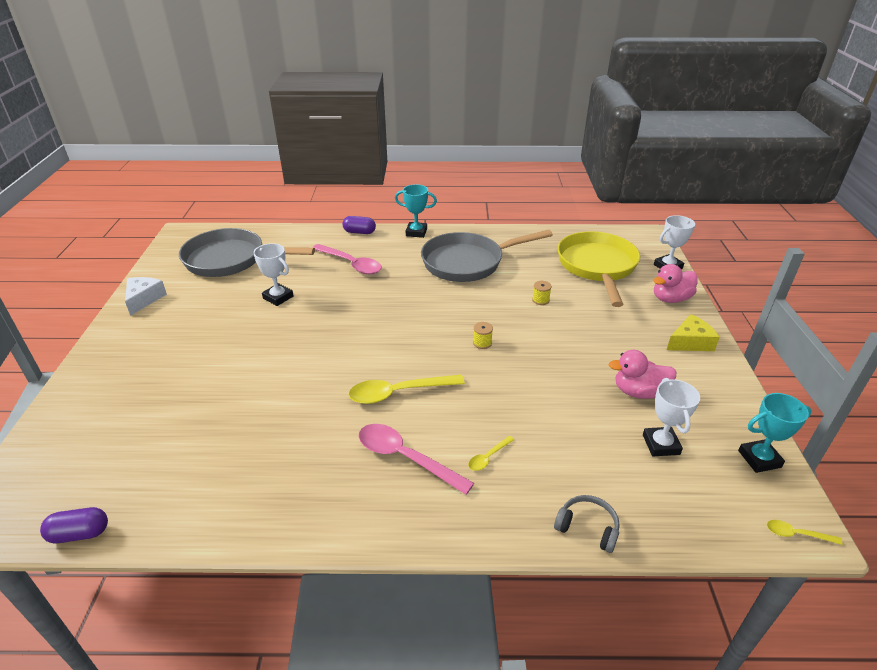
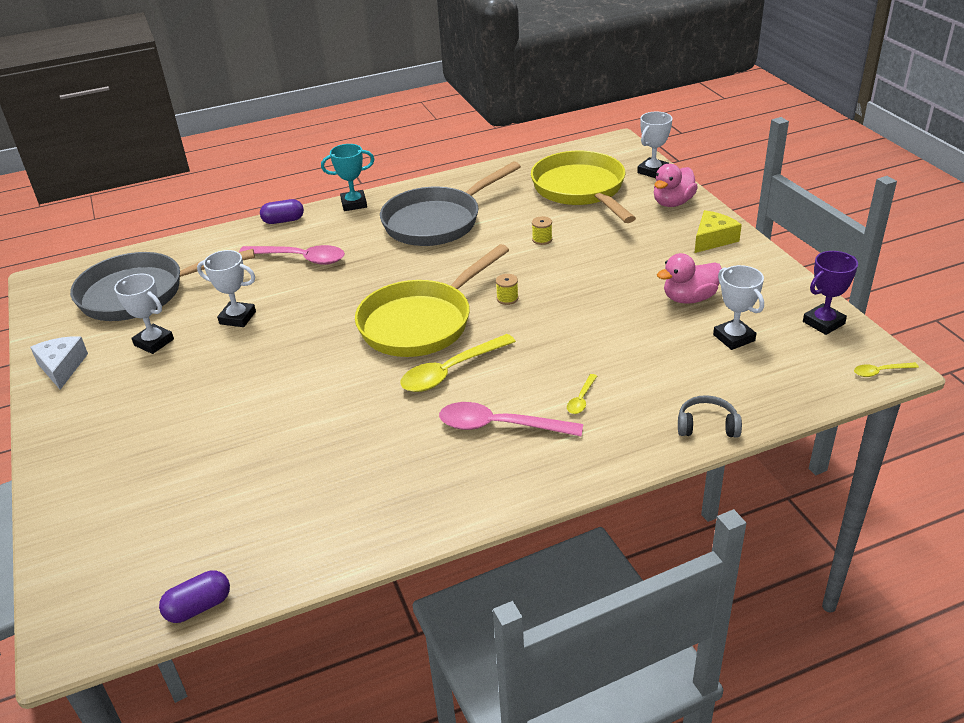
camera: 20 degrees left, 0 degrees up
(212, 299) = (154, 342): none -> white trophy
(403, 343) = (421, 323): none -> yellow pan
(759, 459) = (823, 323): turquoise trophy -> purple trophy

